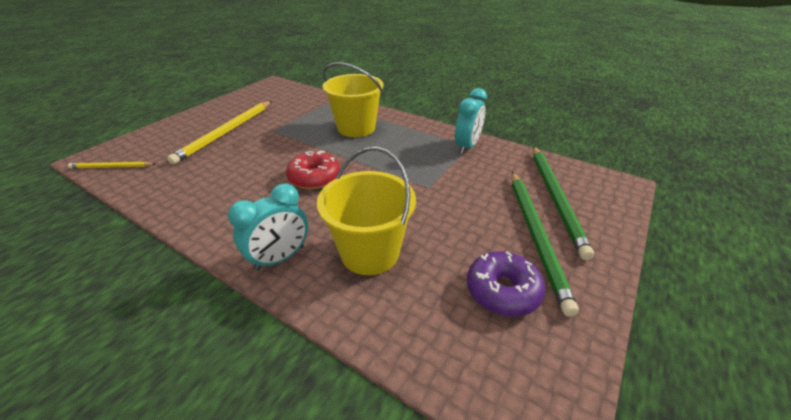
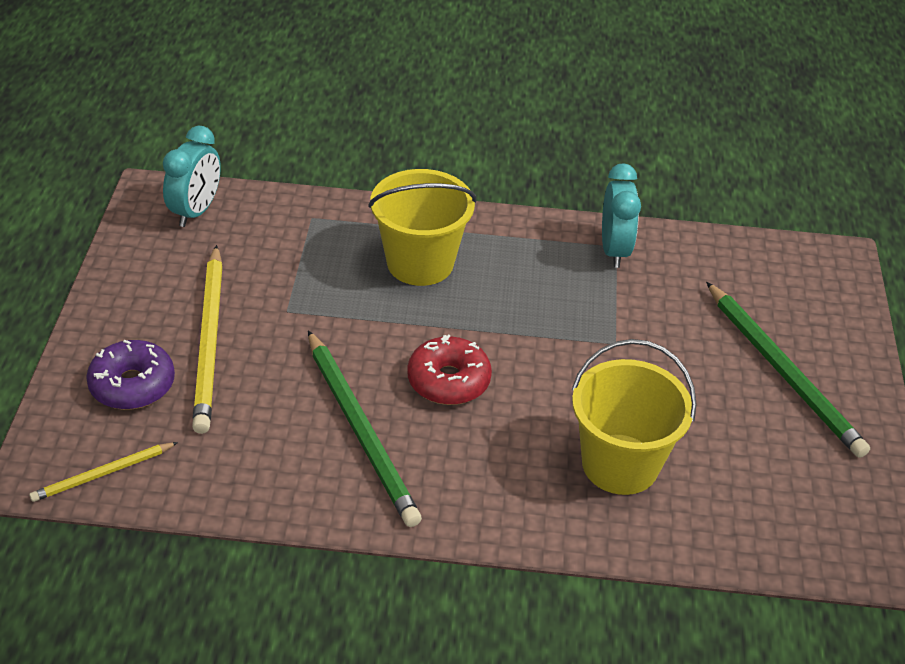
camera: 30 degrees left, 5 degrees up
(280, 258) = (523, 511): turquoise clock -> turquoise clock (196, 211)
(502, 291) = (787, 454): purple donut -> purple donut (132, 385)
(555, 198) = (776, 308): green pencil -> green pencil (361, 431)

